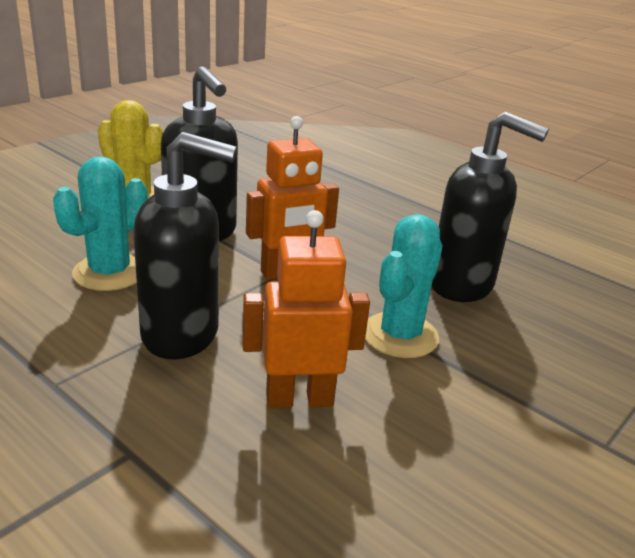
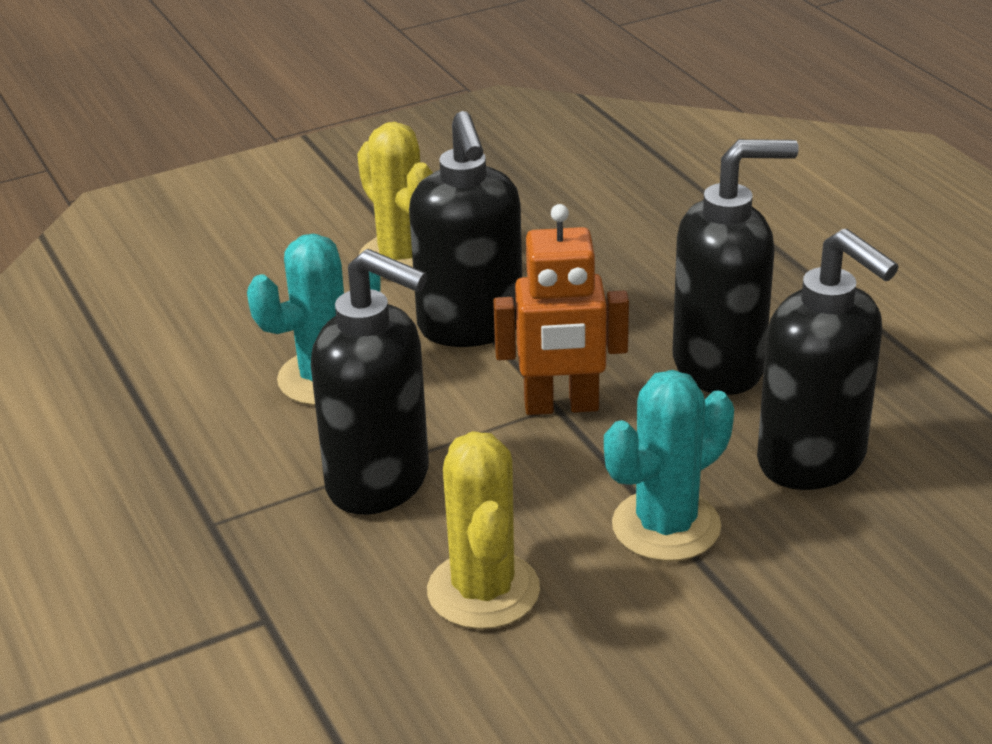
camera: 25 degrees right, 5 degrees up
(299, 399) = (483, 591): orange robot -> yellow cactus
(372, 241) = (720, 366): none -> black soap dispenser

